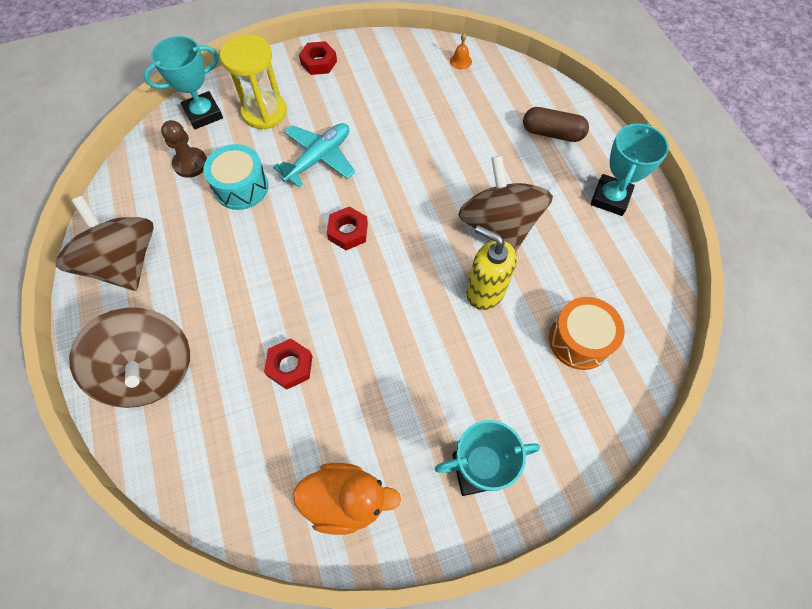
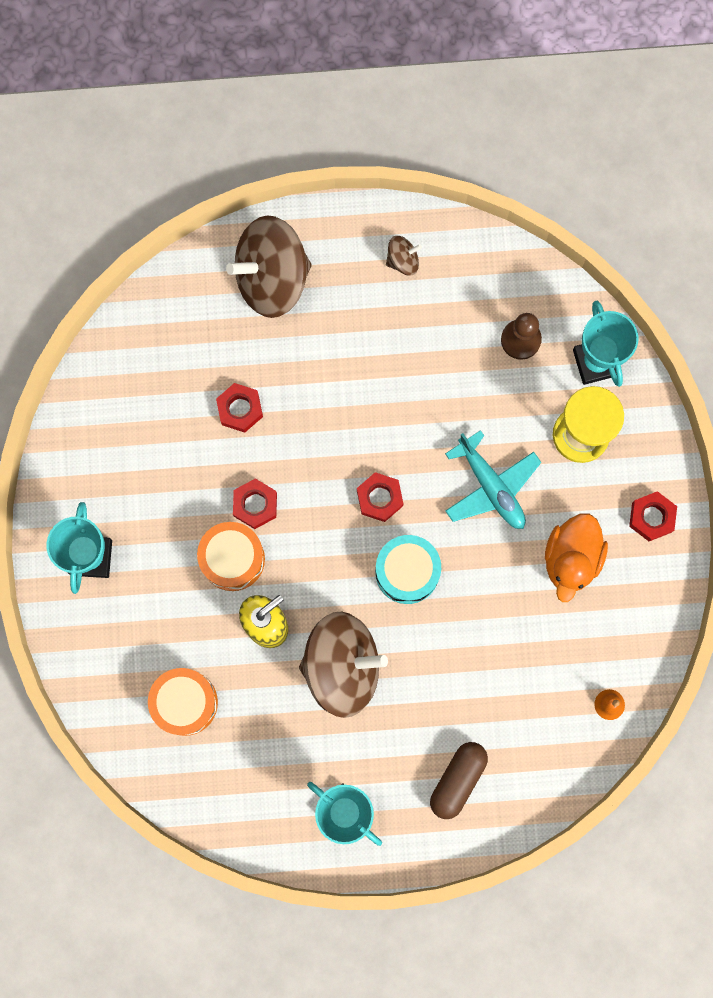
camera: 105 degrees right, 15 degrees up
(124, 263) = (403, 261): brown spinning top -> brown spinning top, size x0.43
(241, 187) = (471, 392): turquoise drum -> turquoise drum (407, 572)
(346, 500) = (100, 436): orange duck -> orange duck (571, 559)
(380, 328) = (255, 505): none -> red nut
(436, 334) = (232, 559): none -> orange drum

